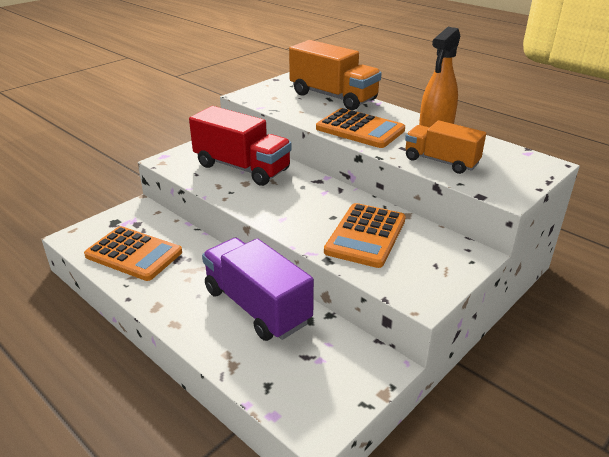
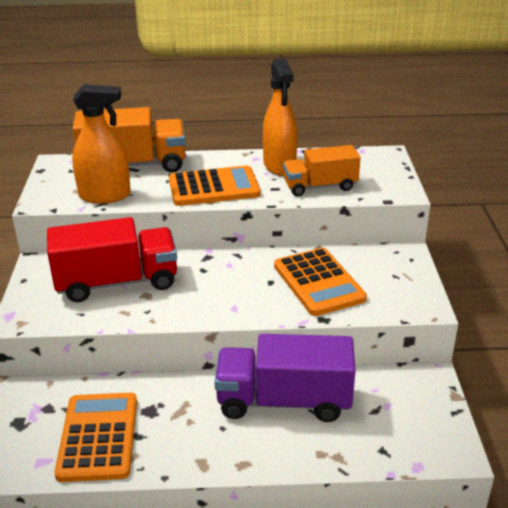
camera: 45 degrees left, 0 degrees up
(134, 254) = (98, 437): orange calculator -> orange calculator turned 75 degrees counterclockwise
(284, 106) = (105, 195): none -> orange spray bottle

